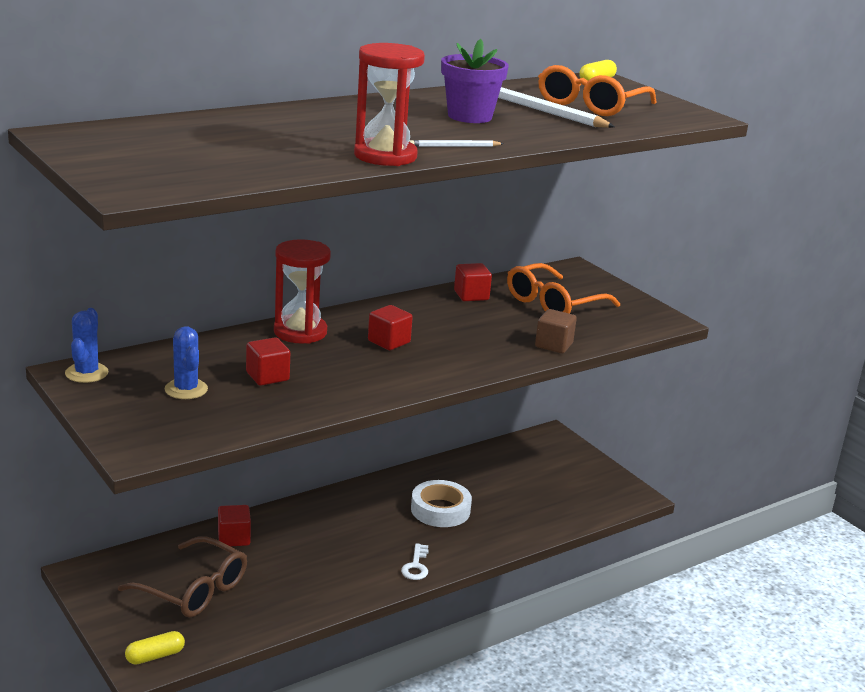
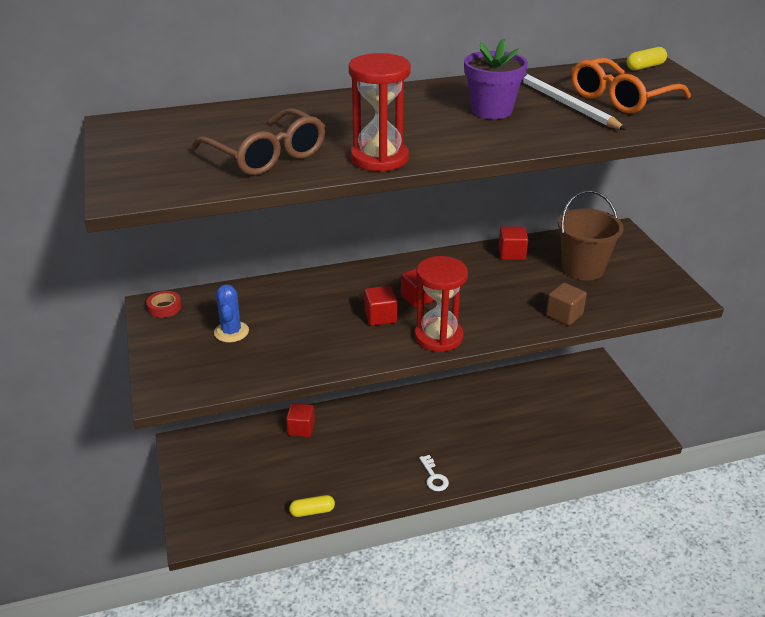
camera: 20 degrees right, 10 degrees up
(86, 373) = (164, 307): blue cactus -> red tape
(155, 656) = (204, 529): yellow capsule -> yellow capsule (312, 511)
(194, 590) = (254, 472): brown glasses -> brown glasses (267, 155)
(267, 376) = (301, 325): red cube -> red cube (380, 317)
(300, 332) = (349, 281): red hourglass -> red hourglass (438, 337)
(416, 566) = (434, 477): white key -> white key turned 45 degrees counterclockwise
(440, 510) = (473, 424): white tape -> none
(454, 146) = (452, 148): white pencil -> none
(553, 303) = (583, 268): orange glasses -> brown bucket

